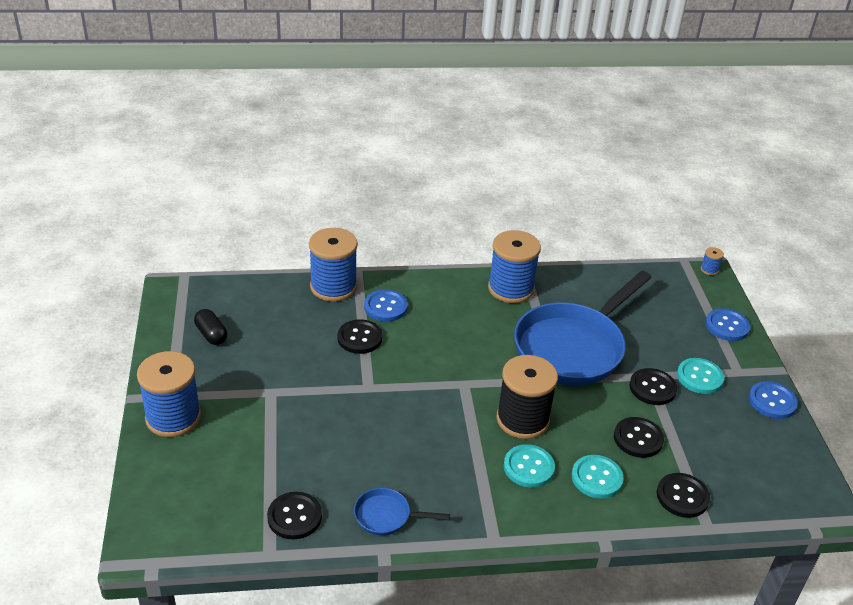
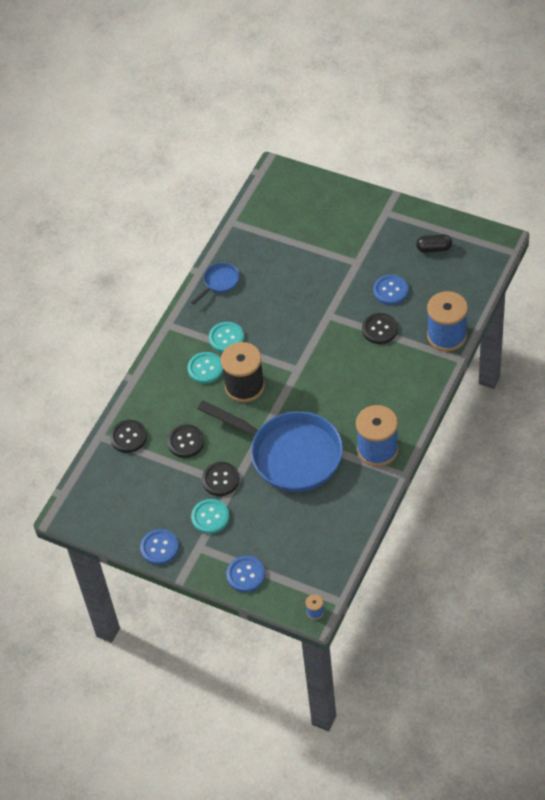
camera: 130 degrees right, 15 degrees up
(173, 417) = (365, 208): blue spool -> none
(294, 517) = (248, 241): black button -> none
(385, 307) = (404, 358): blue button -> blue button (390, 291)
(573, 347) = (290, 454): blue pan -> blue pan turned 135 degrees clockwise
(597, 478) = (173, 400): turquoise button -> turquoise button (226, 338)

